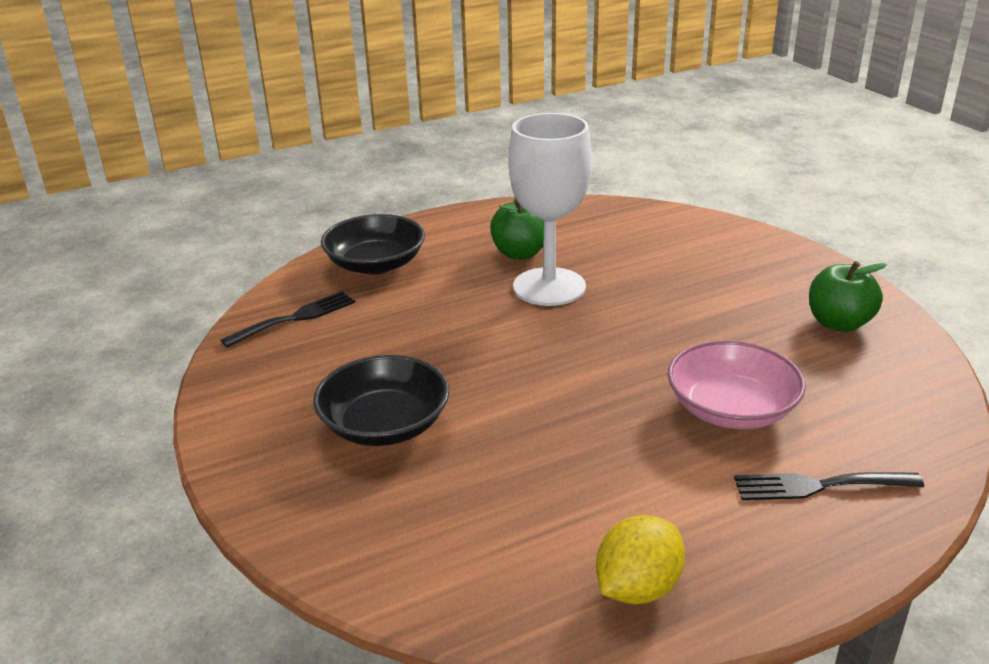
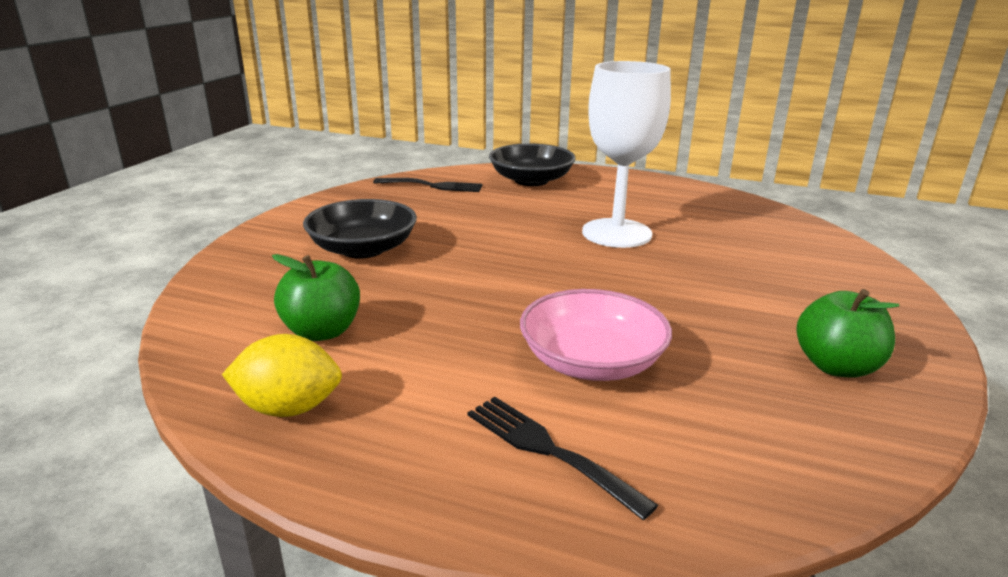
camera: 45 degrees right, 5 degrees down
(520, 253) = (637, 209): green apple -> green apple (322, 331)

